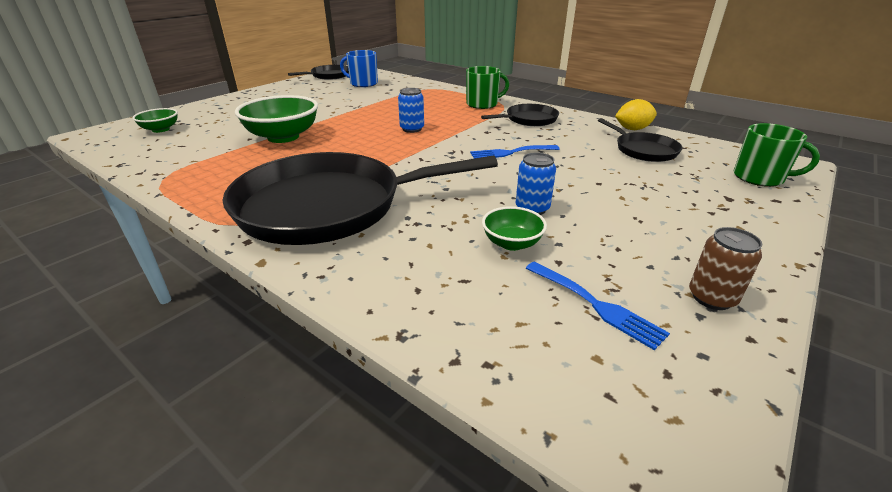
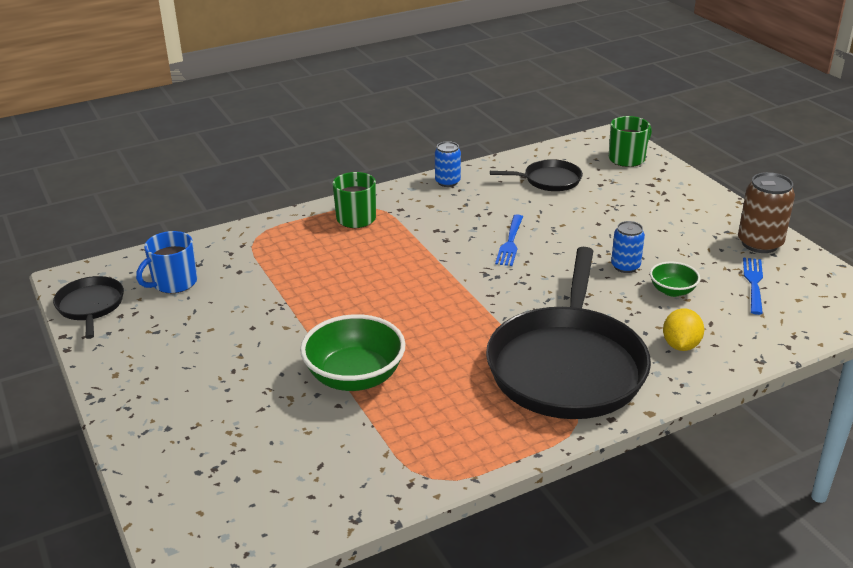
camera: 65 degrees left, 0 degrees up
(161, 129) = (231, 488): green bowl -> none
(412, 129) = (401, 282): blue can -> blue can (447, 182)
(529, 119) = (431, 206): black pan -> none
(595, 305) = (753, 283): blue fork -> blue fork turned 60 degrees counterclockwise
(632, 129) = (499, 166): yellow lemon -> yellow lemon (680, 345)
(711, 298) = (759, 243): brown can -> brown can, size x1.59

